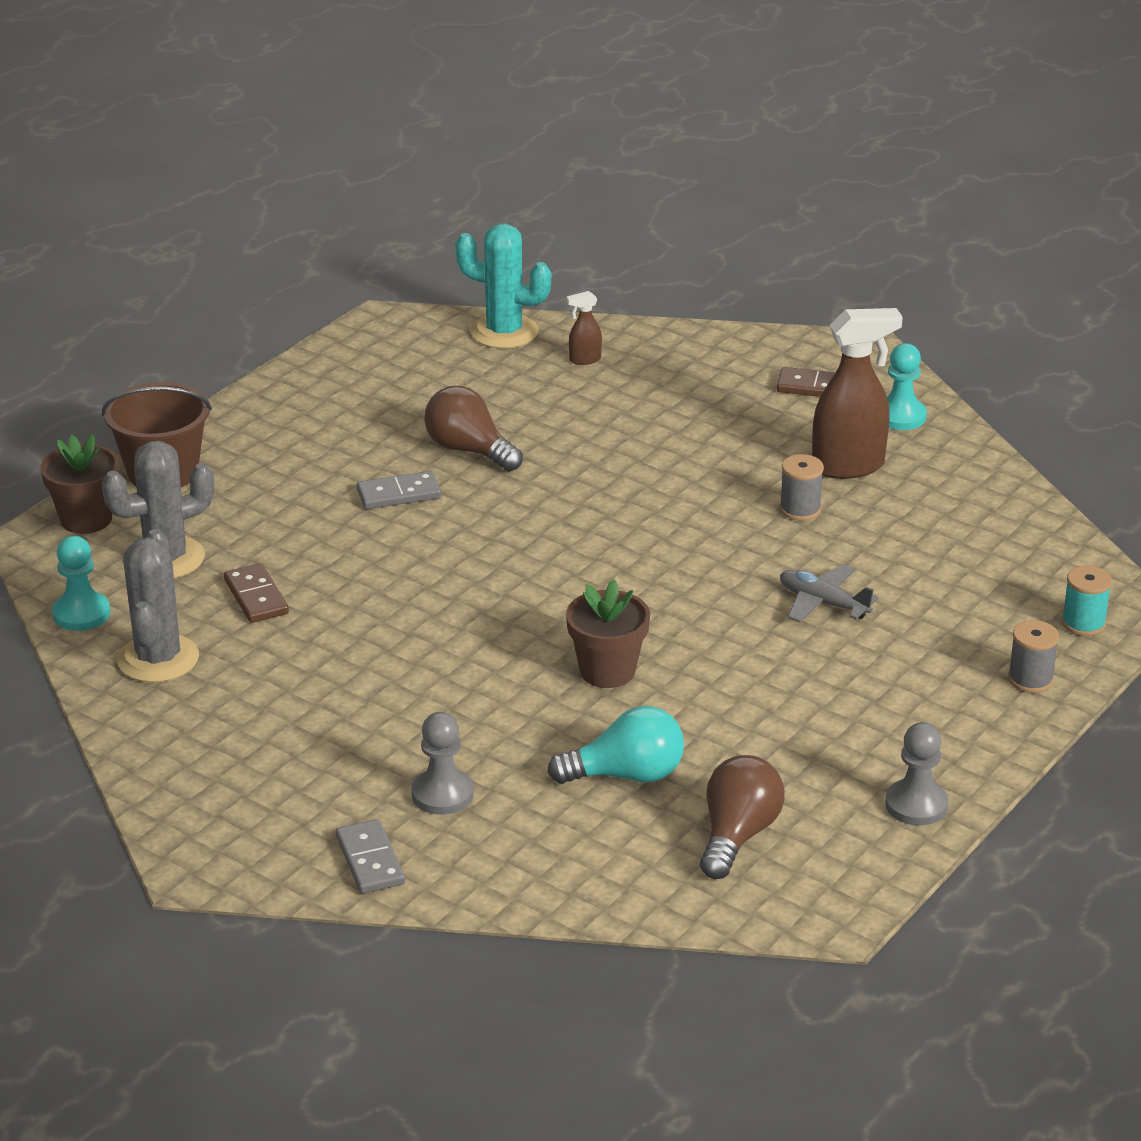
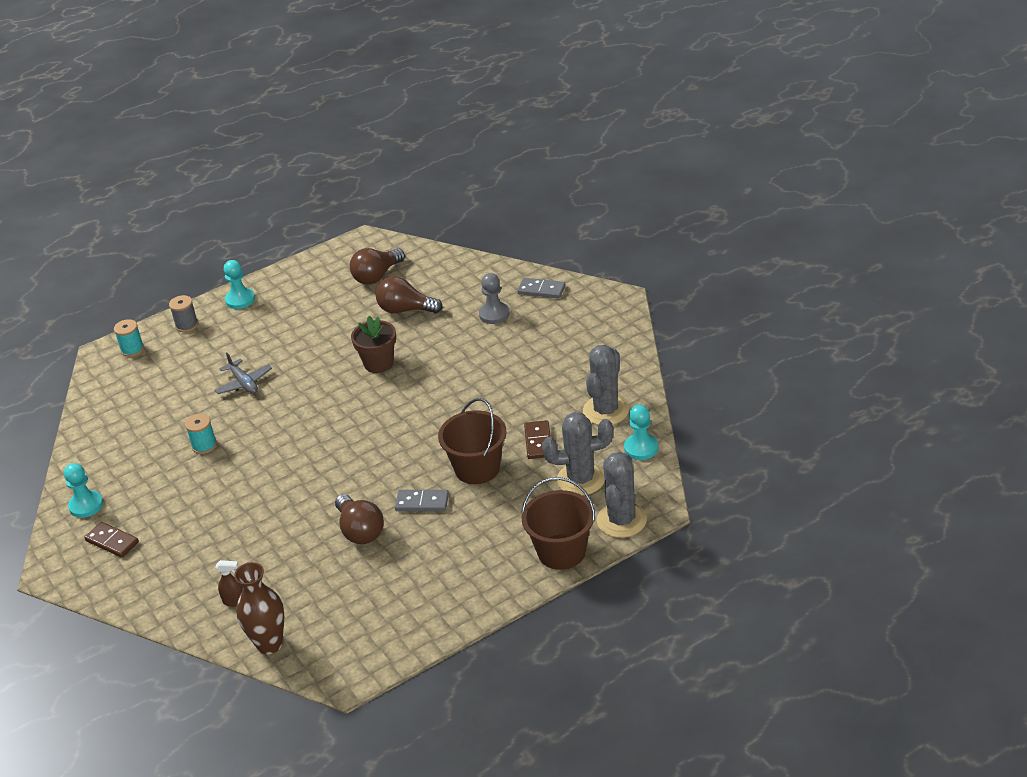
camera: 155 degrees left, 5 degrees up
(86, 519) = (621, 520): brown flower pot -> grey cactus
(338, 547) = (477, 468): none -> brown bucket
(370, 860) = (541, 290): grey domino -> grey domino turned 75 degrees counterclockwise
(504, 332) = (269, 644): turquoise cactus -> brown vase
(626, 775) = (405, 310): turquoise light bulb -> brown light bulb
(800, 509) = (204, 445): grey spool -> turquoise spool
(849, 466) = (150, 472): brown spray bottle -> none
(916, 805) = (291, 277): grey pawn -> none
(976, 742) = (240, 300): none -> turquoise pawn

